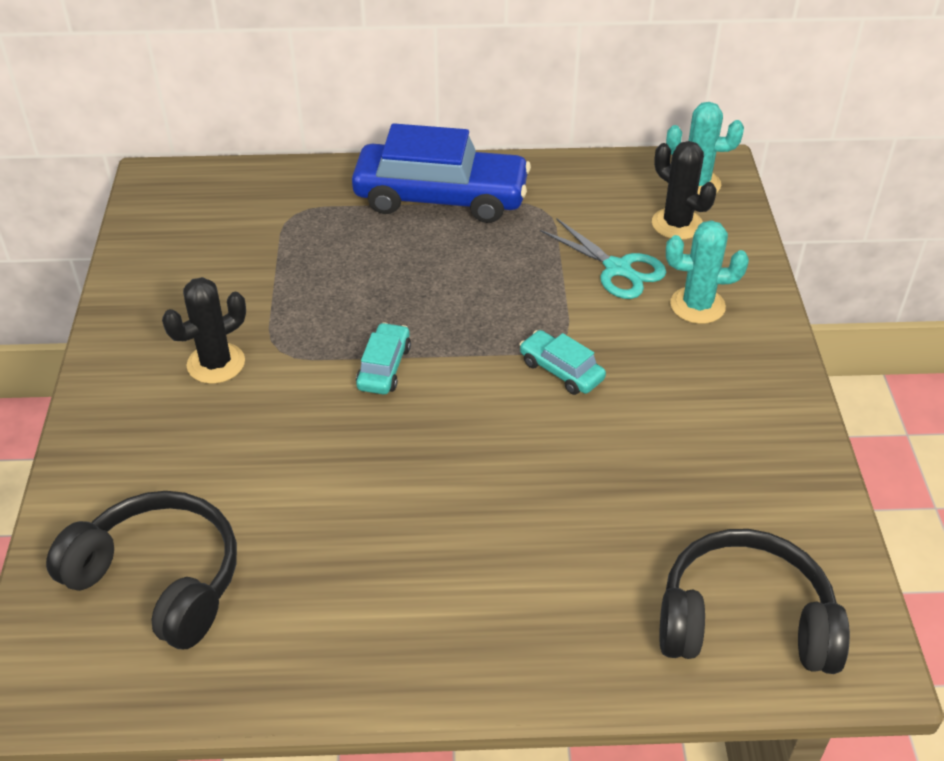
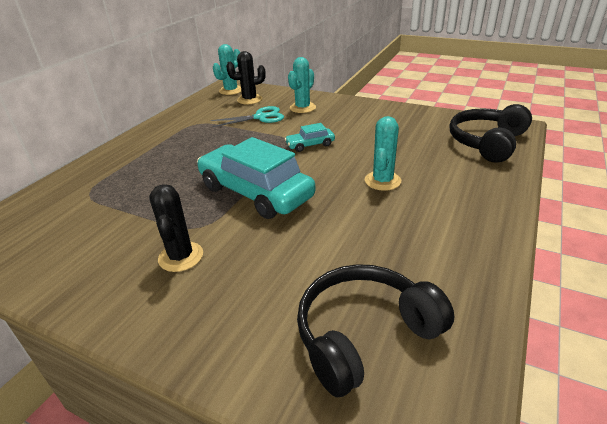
camera: 60 degrees left, 10 degrees down
(384, 367) = (255, 192): turquoise car -> turquoise car, size x2.22
(441, 197) = (150, 145): blue car -> none
(500, 500) = (382, 181): none -> turquoise cactus

